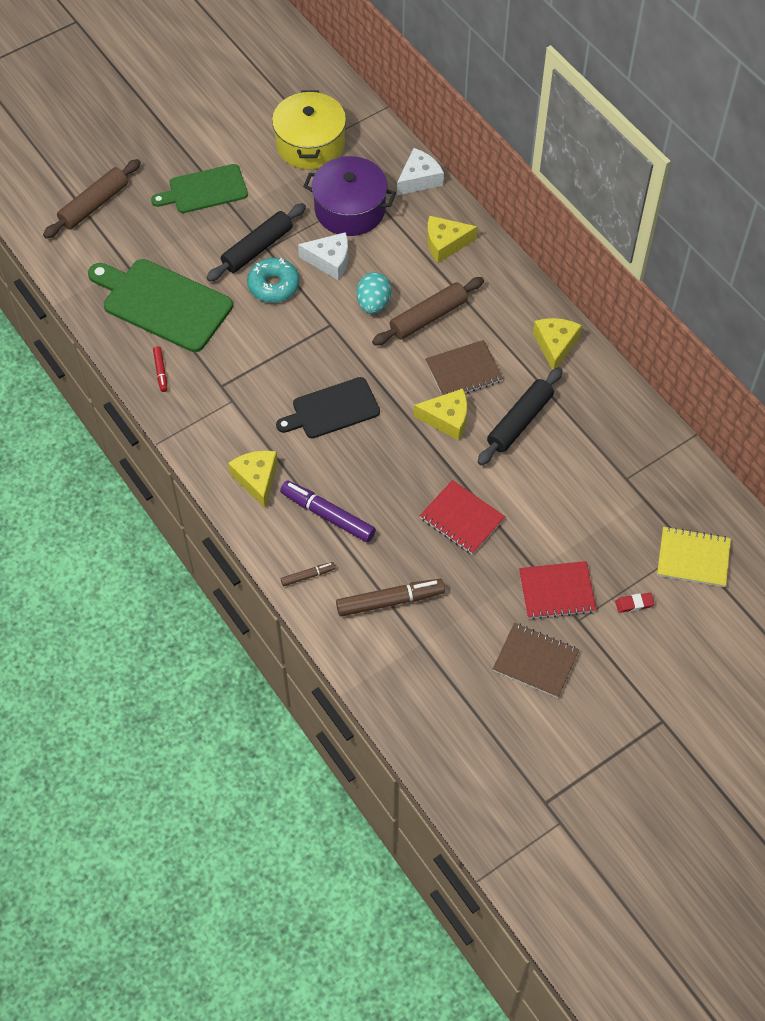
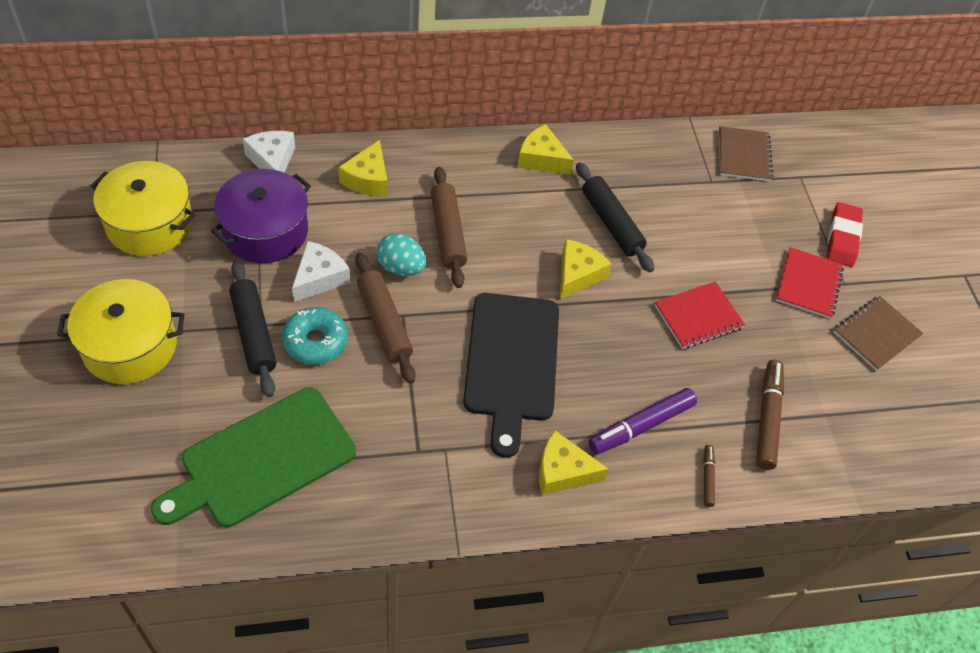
camera: 70 degrees left, 5 degrees down
(94, 205) = (54, 470): brown rolling pin -> brown rolling pin (384, 323)
(160, 371) = (359, 504): red marker -> none
(204, 190) = (130, 346): green cutting board -> yellow pot
(332, 409) = (511, 362): black cutting board -> black cutting board, size x1.53
(464, 371) = (530, 236): brown notebook -> brown notebook (744, 155)
(634, 604) = (842, 238): red eraser -> red eraser, size x1.97
(693, 558) = (812, 178): yellow notebook -> none

